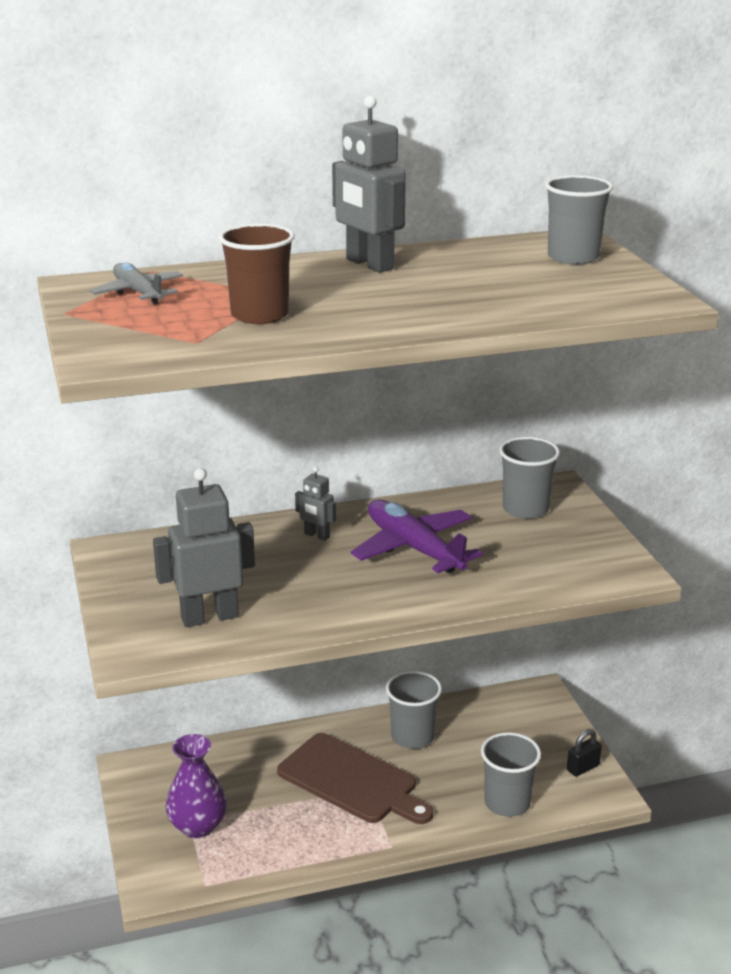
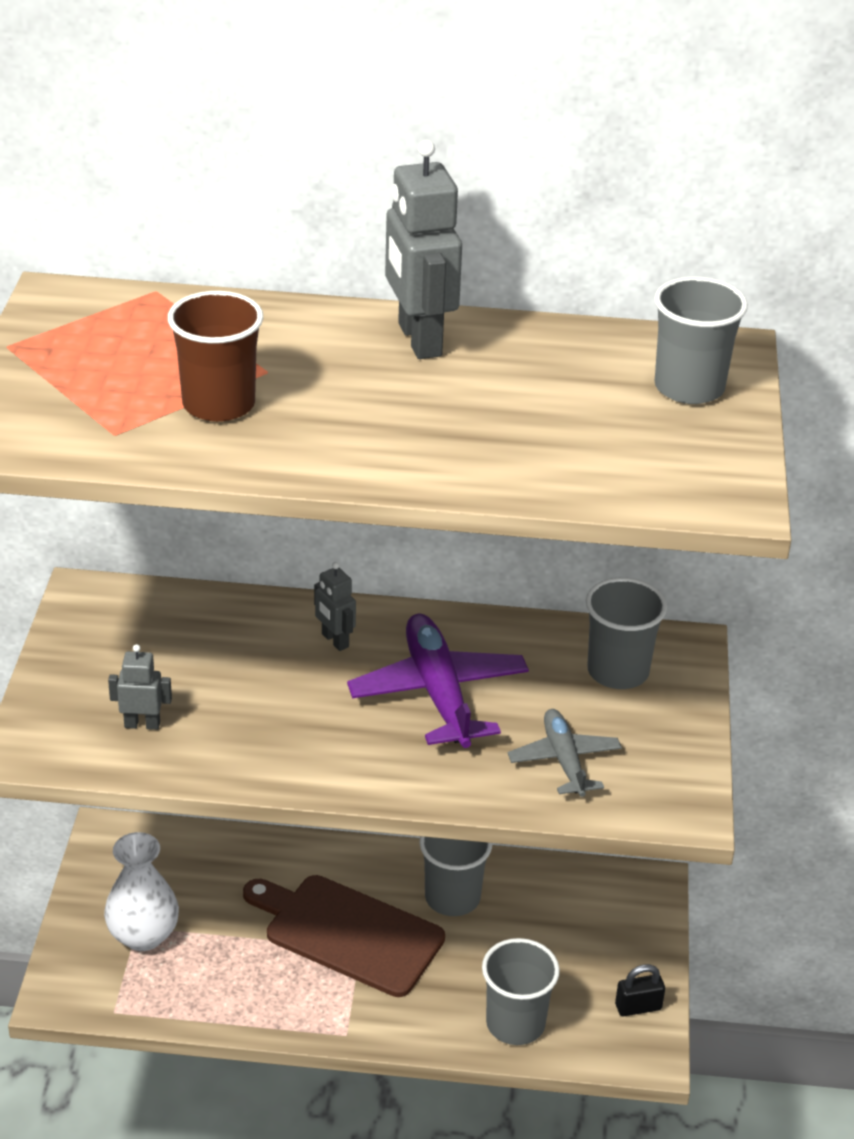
camera: 20 degrees right, 10 degrees up
(138, 293) = (112, 329): grey plane -> grey plane (564, 760)
(198, 826) = (143, 935): purple vase -> white vase
(209, 617) = (142, 724): grey robot -> grey robot, size x0.51
(352, 780) = (347, 933): brown cutting board -> brown cutting board turned 150 degrees clockwise

